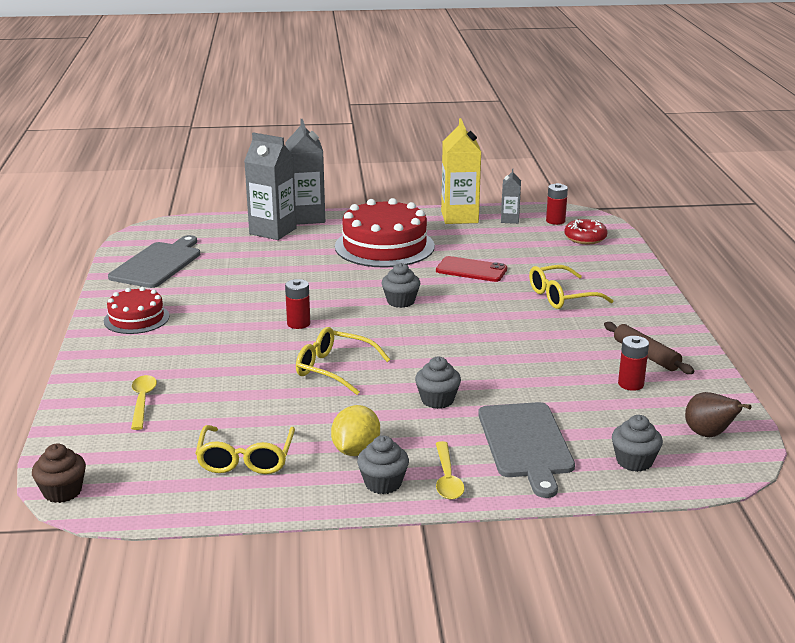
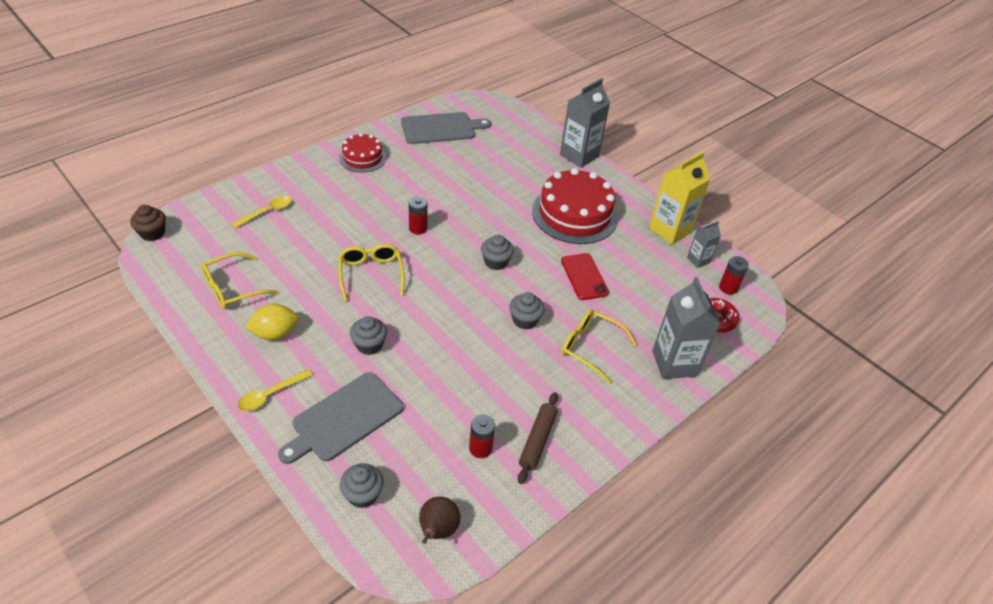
camera: 50 degrees right, 20 degrees up
(273, 231) = (540, 151): grey carton -> grey carton (674, 363)
(383, 483) = (244, 365): grey cupcake -> grey cupcake (525, 320)

